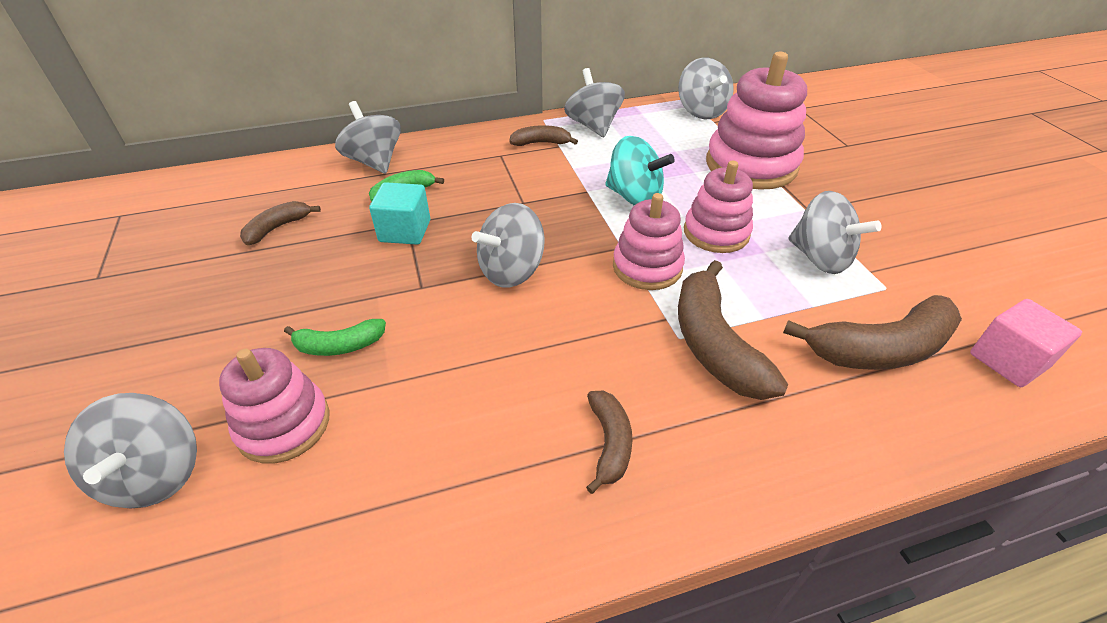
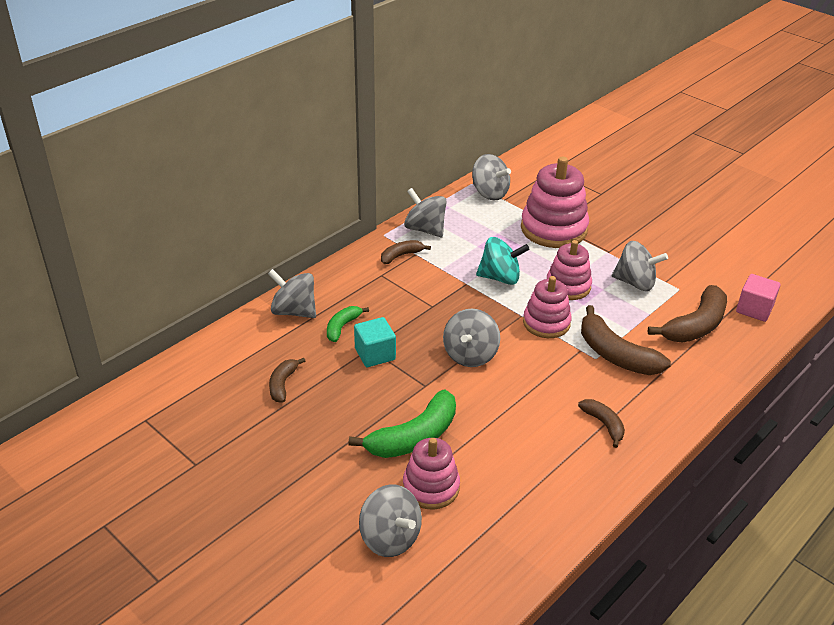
camera: 30 degrees left, 5 degrees down
(339, 346) = (414, 437): green banana -> green banana, size x1.82

